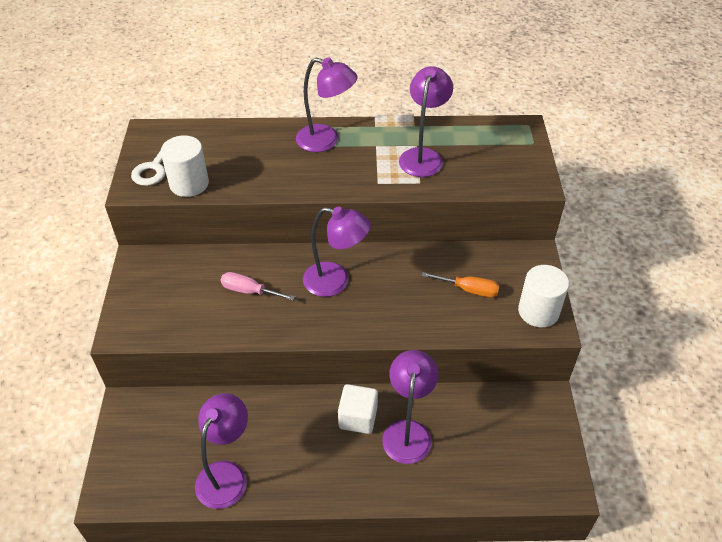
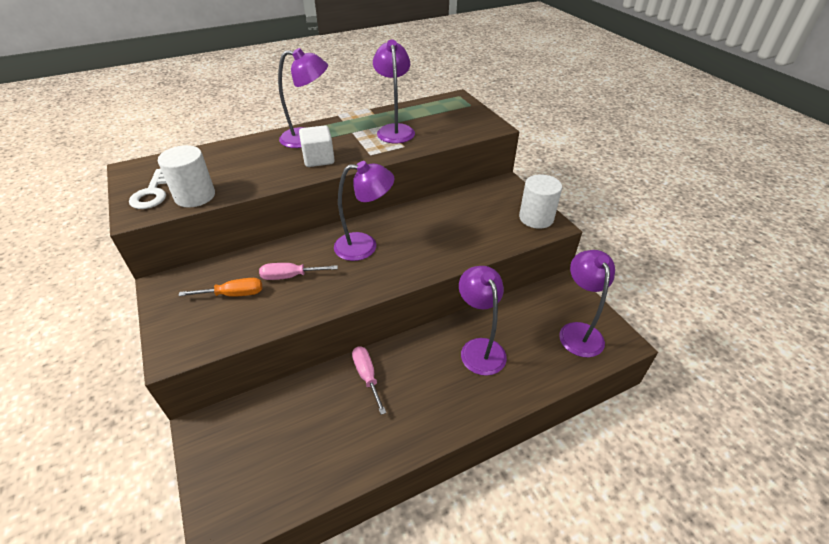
camera: 25 degrees left, 5 degrees down
(226, 474) = (339, 451): purple lamp -> purple lamp (578, 331)
(285, 415) = (367, 376): none -> pink screwdriver
(358, 418) = (432, 353): white cube -> white cube (318, 159)
(469, 290) = (476, 219): orange screwdriver -> orange screwdriver (233, 294)

